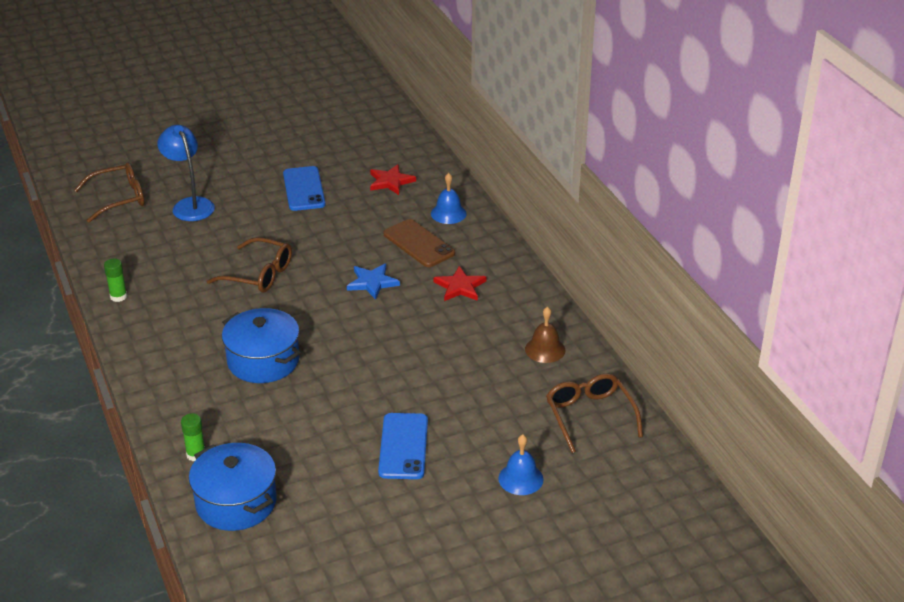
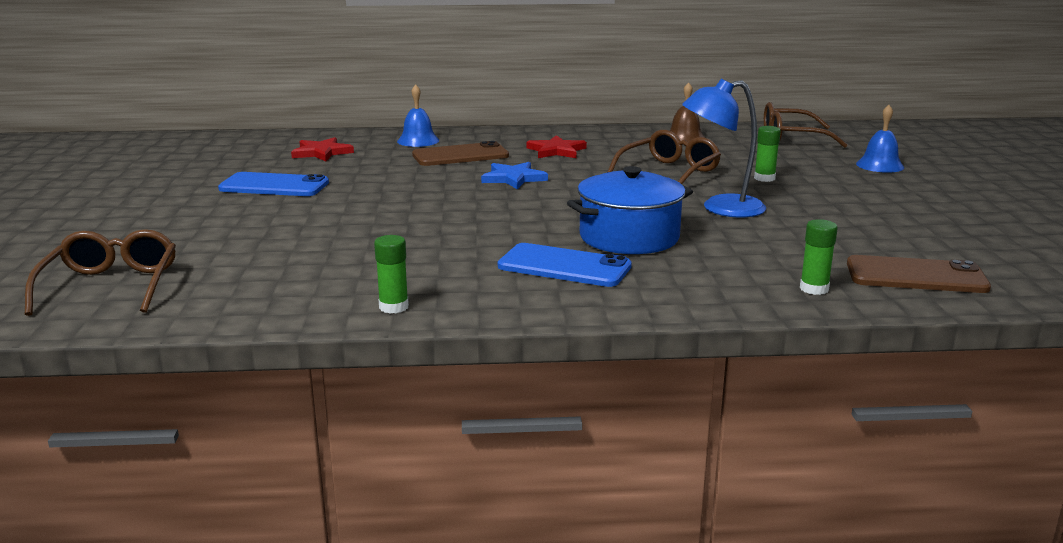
camera: 70 degrees left, 15 degrees down
(190, 205) = (210, 243): blue lamp -> blue lamp (721, 208)
(236, 502) = (916, 276): blue pot -> brown phone
(259, 274) = (437, 222): brown glasses -> brown glasses (669, 172)
(403, 446) = (821, 196): blue phone -> blue phone (564, 266)
(440, 410) = (764, 178): none -> green glue stick

